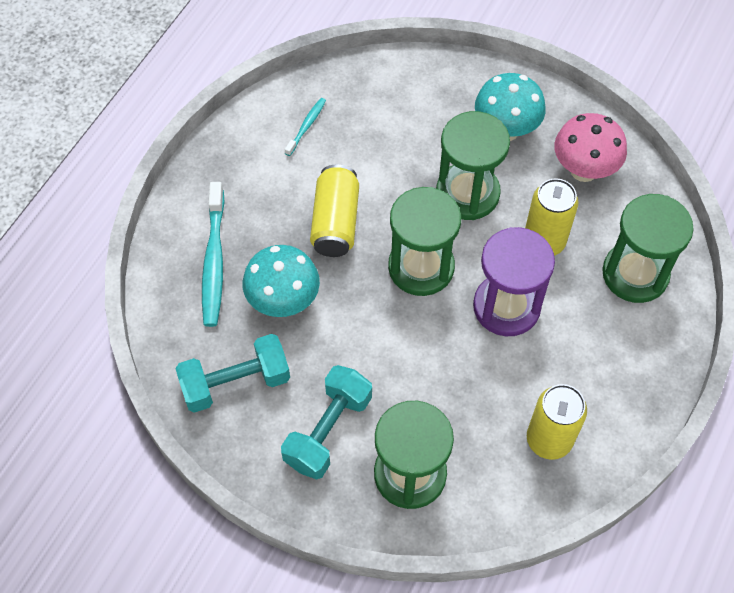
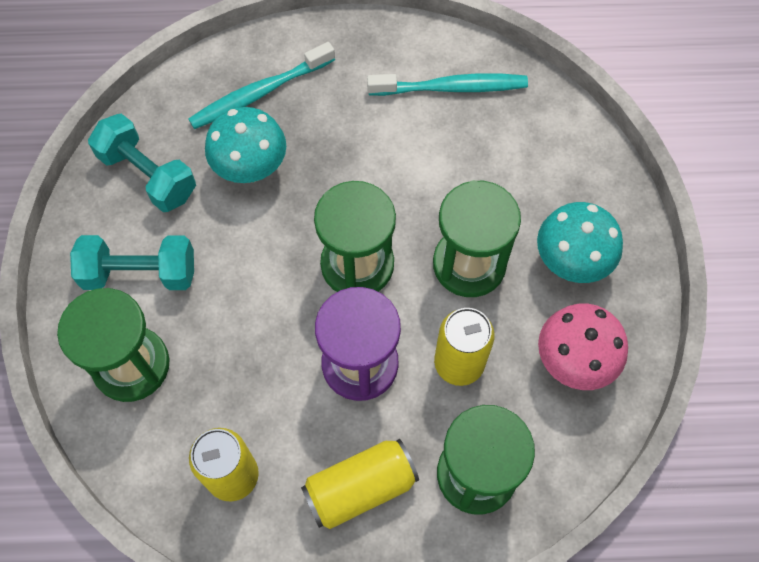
camera: 60 degrees right, 5 degrees up
(306, 126) = (451, 88): turquoise toothbrush -> turquoise toothbrush, size x1.93
(335, 222) = (361, 166): yellow can -> yellow can (360, 488)

